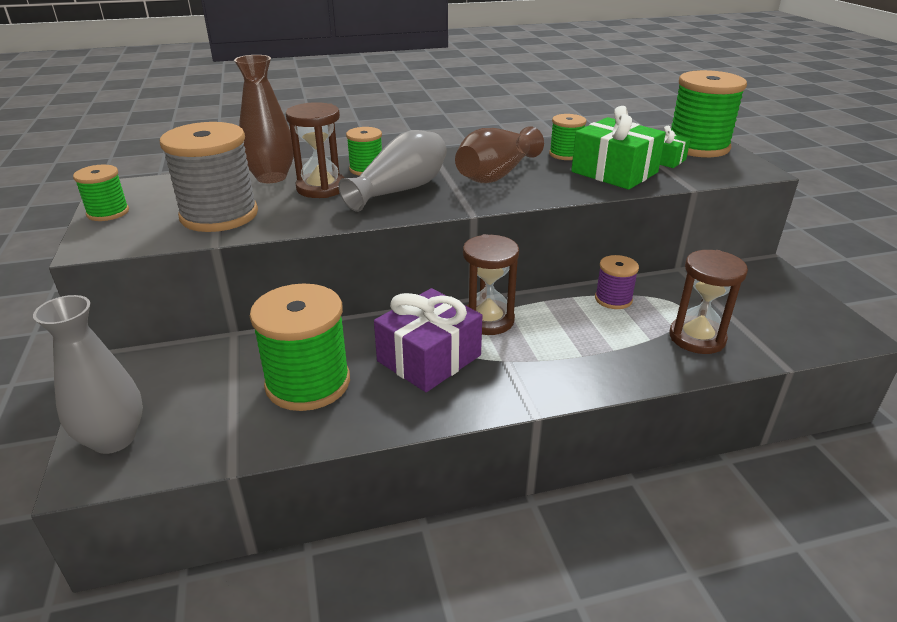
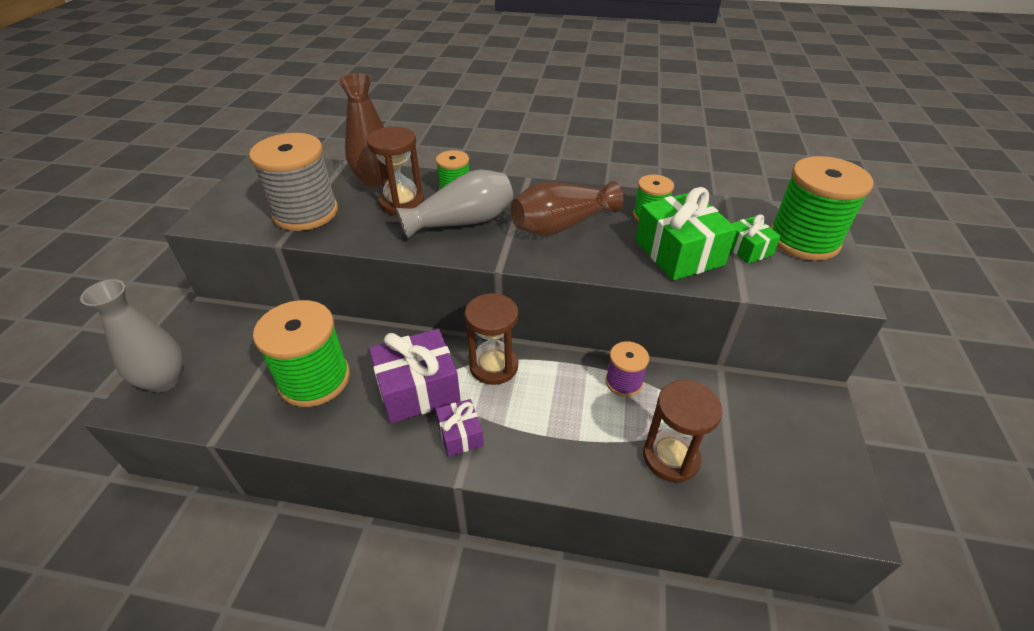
camera: 25 degrees right, 10 degrees up
(108, 212) = (237, 188): green spool -> none
(504, 379) = (460, 434): none -> purple gift

